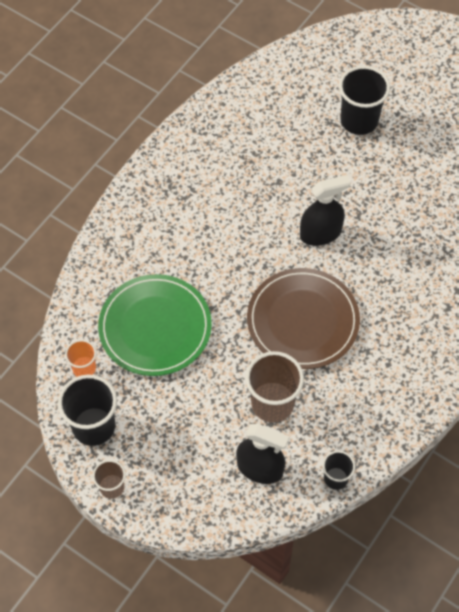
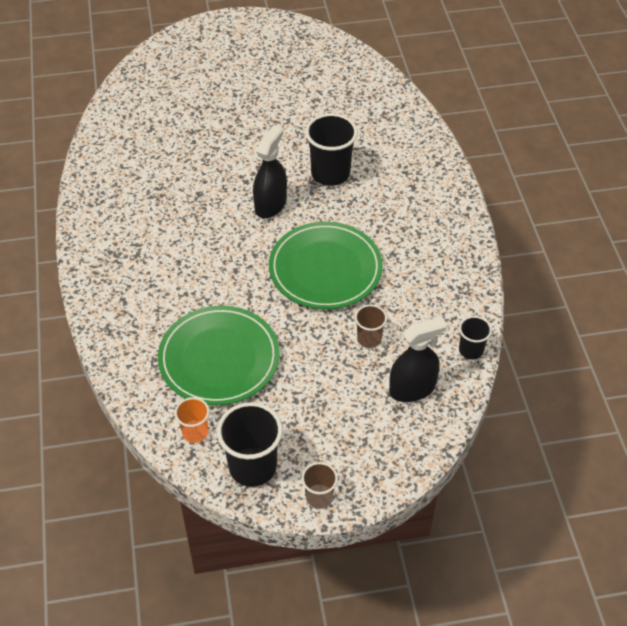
camera: 45 degrees left, 10 degrees down
(272, 403) = (369, 339): brown cup -> brown cup, size x0.56
(303, 321) = (325, 269): brown plate -> green plate
(359, 121) = (212, 116): black cup -> black cup (330, 174)

